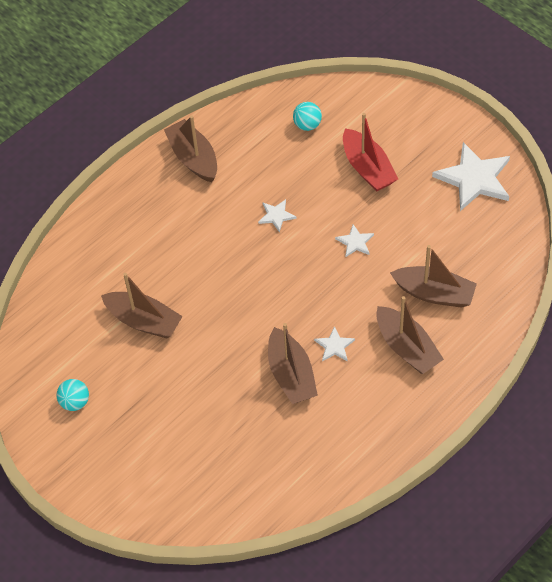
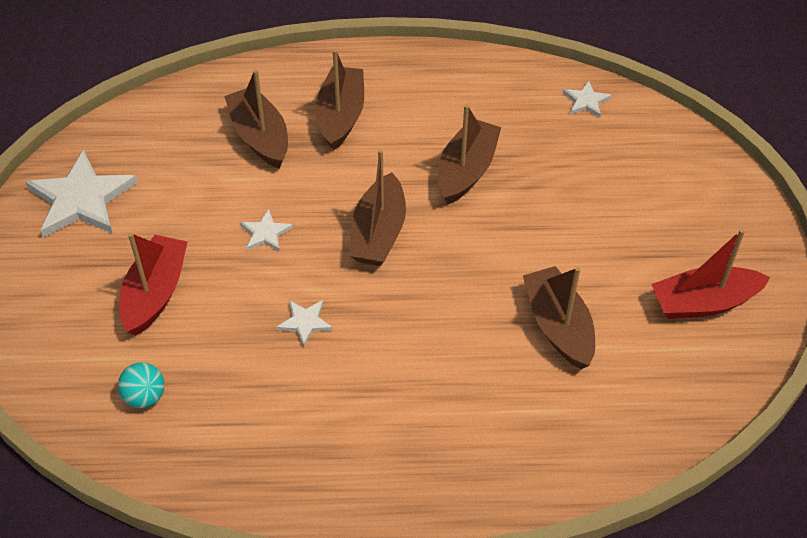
camera: 140 degrees left, 5 degrees down
(75, 402) = (703, 302): turquoise ball -> red boat
(193, 158) = (311, 470): brown boat -> brown boat (378, 233)
(334, 346) = (400, 163): white star -> white star (586, 101)

